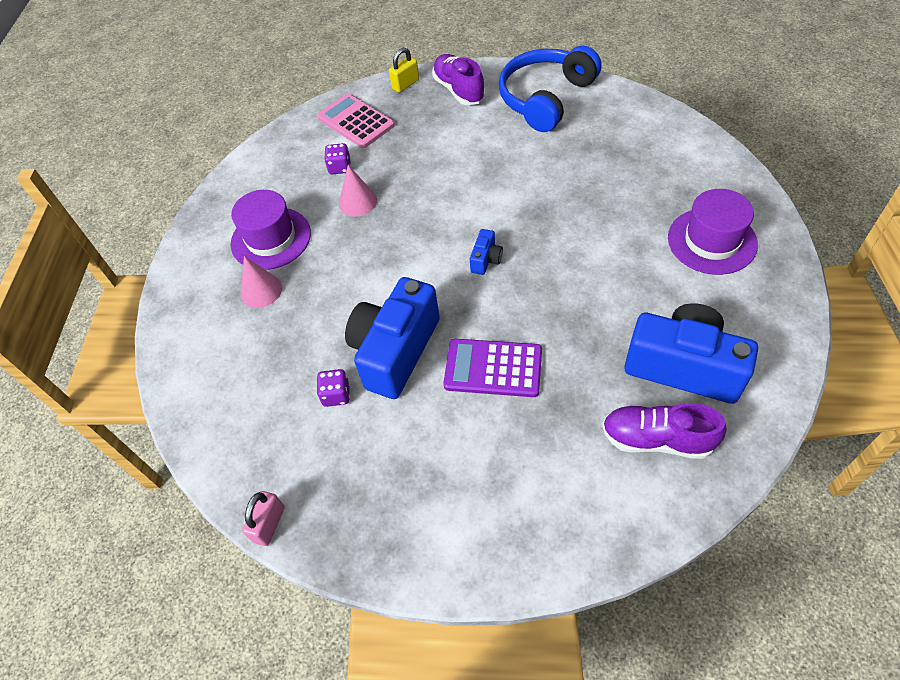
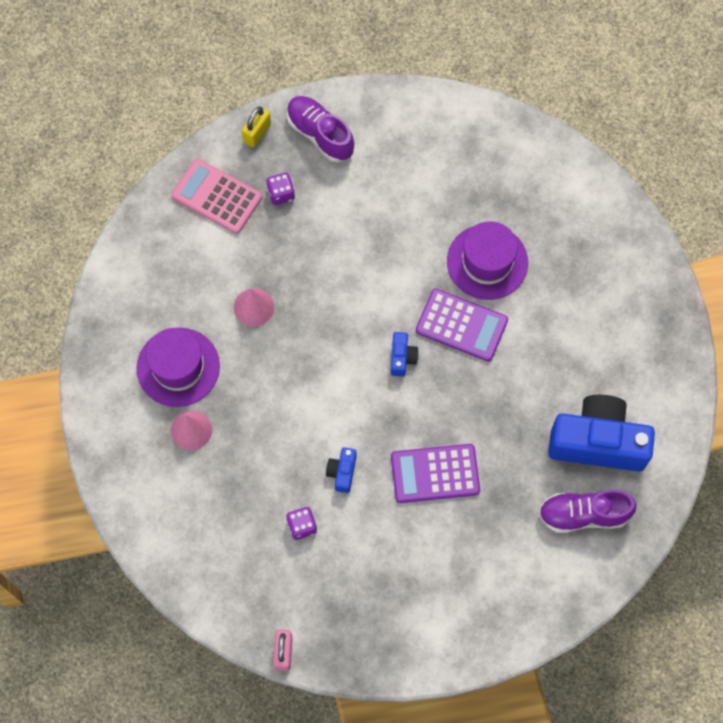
camera: 20 degrees left, 15 degrees up
(340, 167) = (220, 264): purple dice -> purple dice (281, 194)
(395, 351) = (342, 472): blue camera -> blue camera, size x0.42
(546, 98) = (418, 135): blue headphones -> none
(553, 241) = (461, 325): none -> purple calculator
(712, 241) = (608, 302): purple hat -> purple hat (487, 262)

